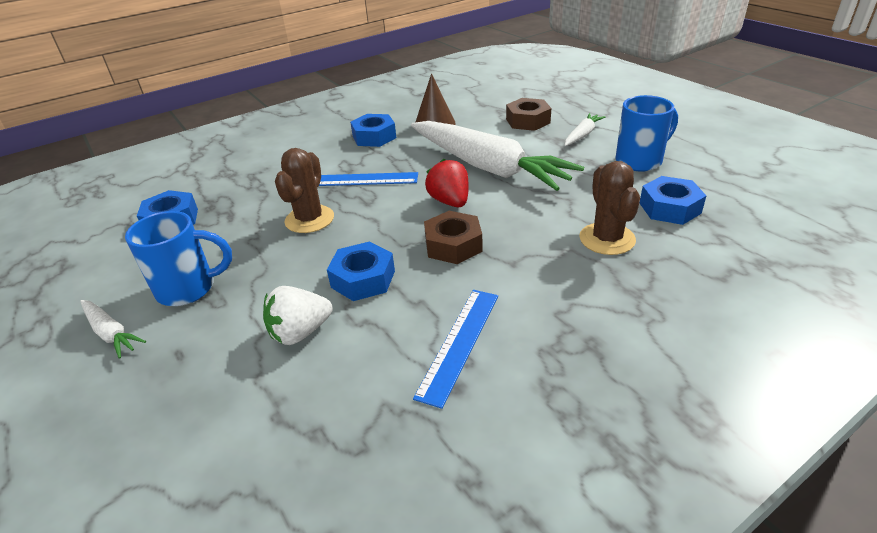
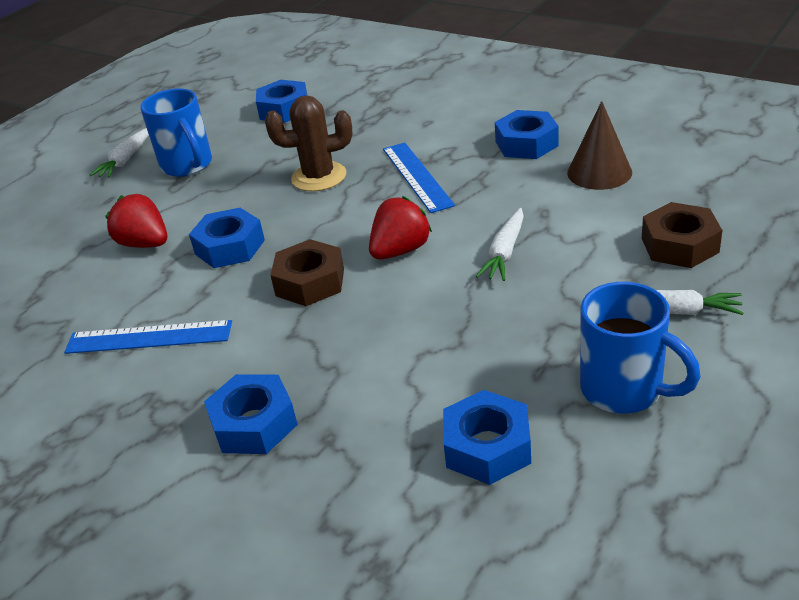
camera: 70 degrees right, 0 degrees up
(300, 332) = (145, 244): white strawberry -> red strawberry
(488, 167) = (504, 253): white carrot -> white carrot, size x0.42
(607, 239) = (374, 399): brown cactus -> none
(608, 295) = (254, 424): none -> blue nut

